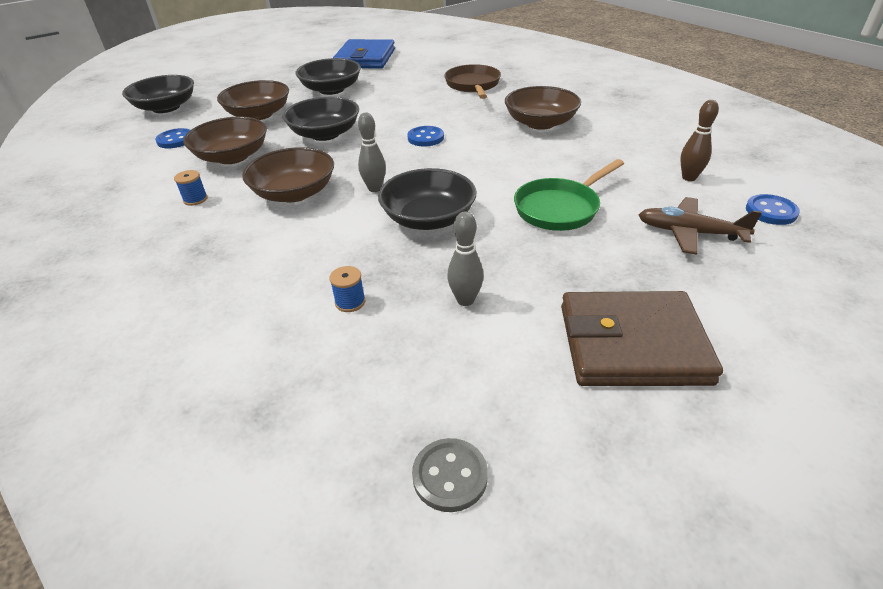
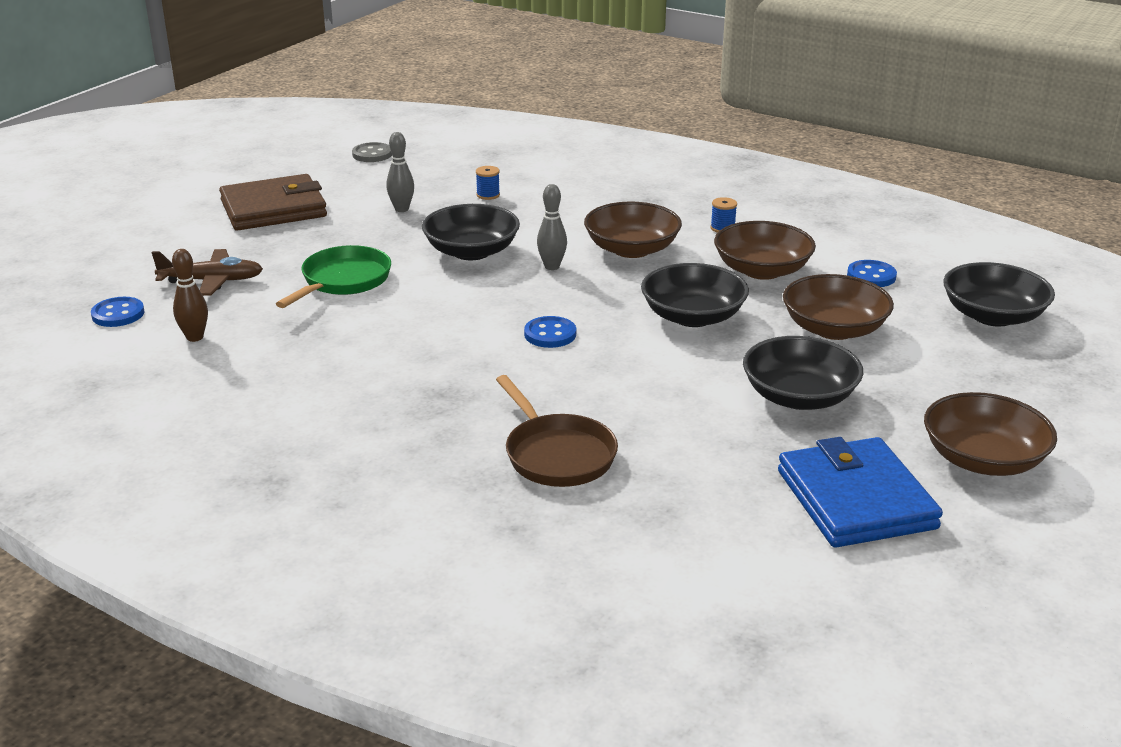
camera: 155 degrees right, 10 degrees down
(540, 123) = (399, 388): brown bowl -> brown bowl (983, 459)

